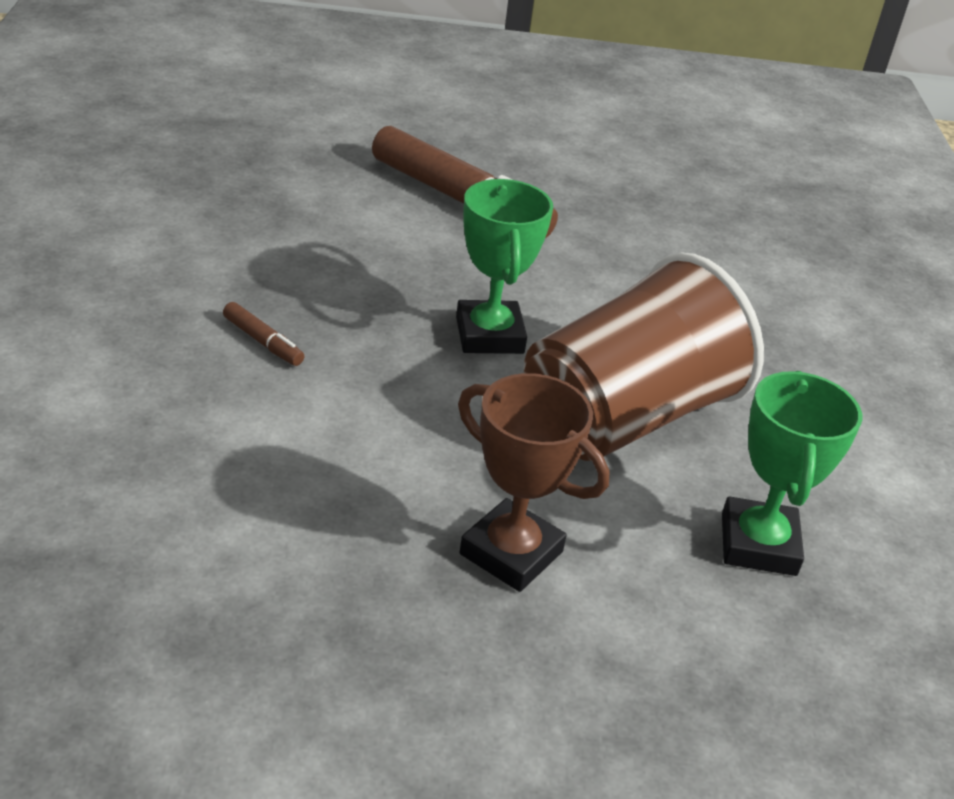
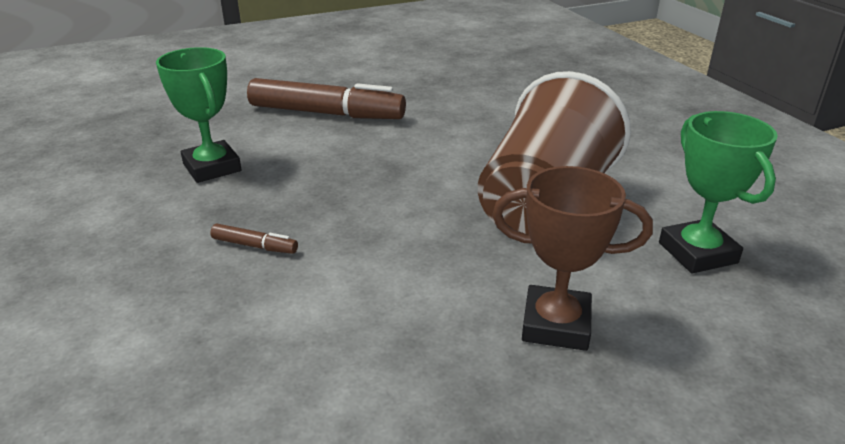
camera: 20 degrees left, 5 degrees down
(489, 335) = (414, 186): green trophy -> green trophy (212, 167)

